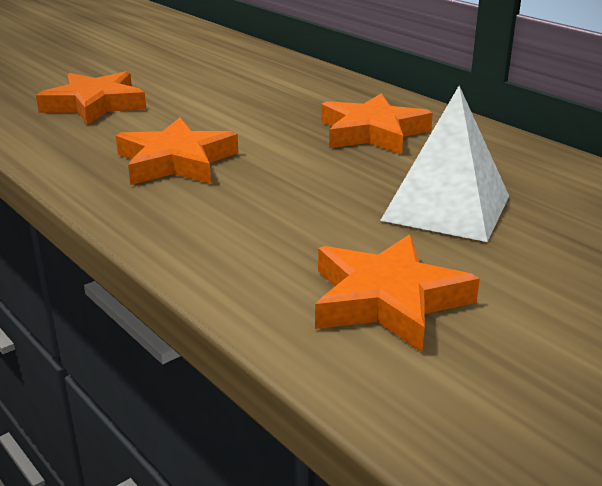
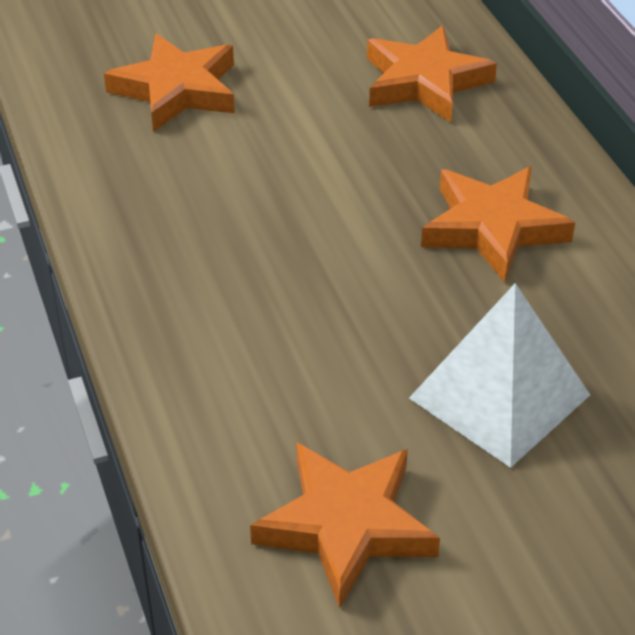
camera: 20 degrees right, 15 degrees up
(176, 161) = (227, 230): orange star -> orange star (425, 82)

